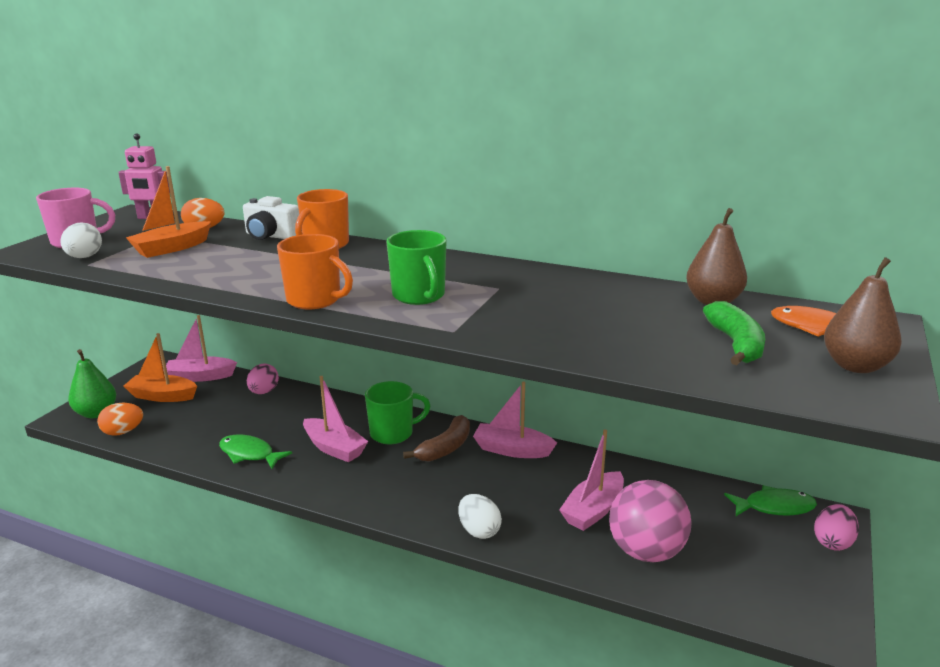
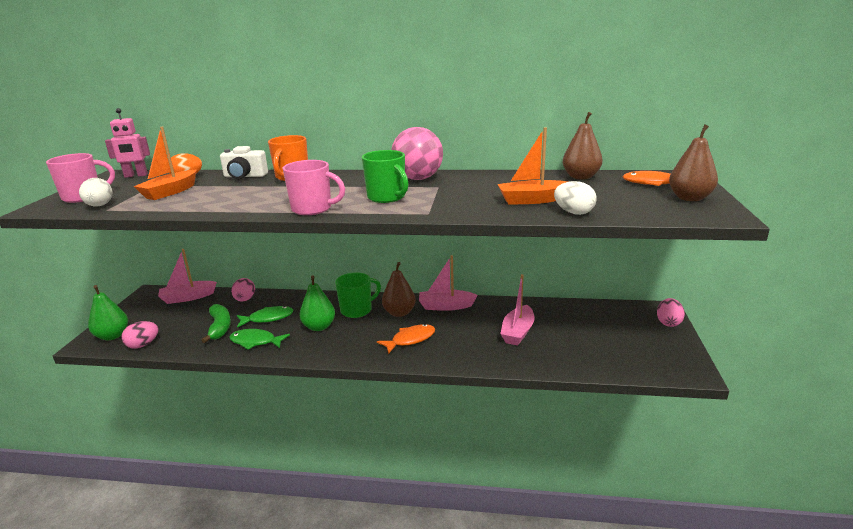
camera: 15 degrees left, 0 degrees up
(123, 432) = (143, 345): orange egg -> pink egg
(162, 396) = (163, 315): orange boat -> orange boat (532, 200)
(315, 300) = (313, 209): orange mug -> pink mug
(334, 448) = (319, 327): pink boat -> green pear
(441, 491) = (410, 339): none -> orange fish
(445, 448) = (399, 313): brown banana -> brown pear
(479, 531) = (449, 359): white egg -> white egg (573, 212)
(646, 551) = (563, 349): pink ball -> pink ball (418, 178)
(735, 344) = (613, 197): green banana -> green banana (219, 327)
(774, 507) = (626, 310): green fish -> green fish (268, 318)

